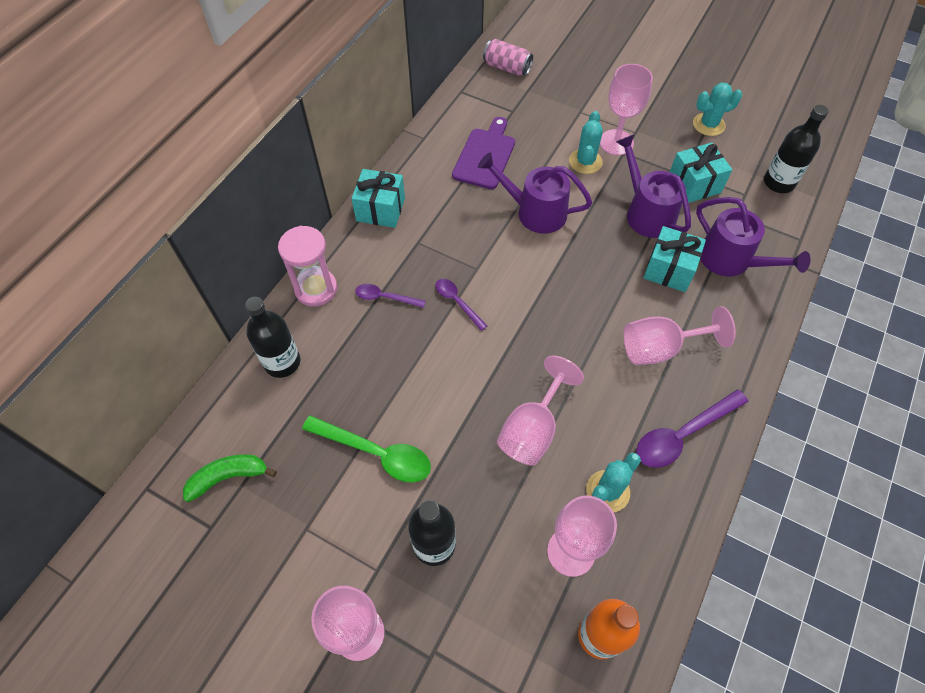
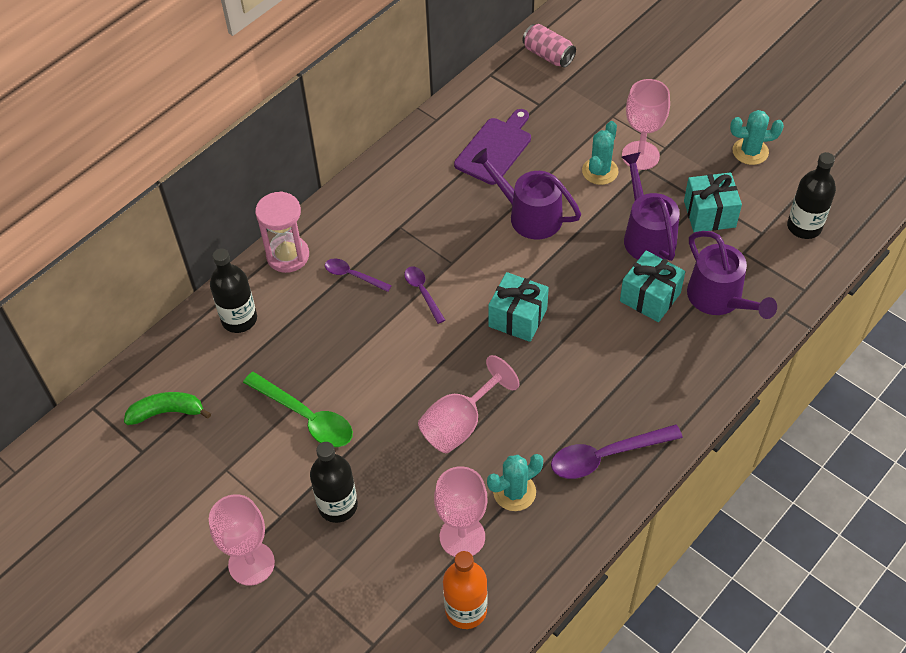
camera: 15 degrees right, 5 degrees down
(380, 209) = (371, 187): turquoise gift -> turquoise gift (517, 317)
(660, 348) = (613, 372): pink goblet -> none

